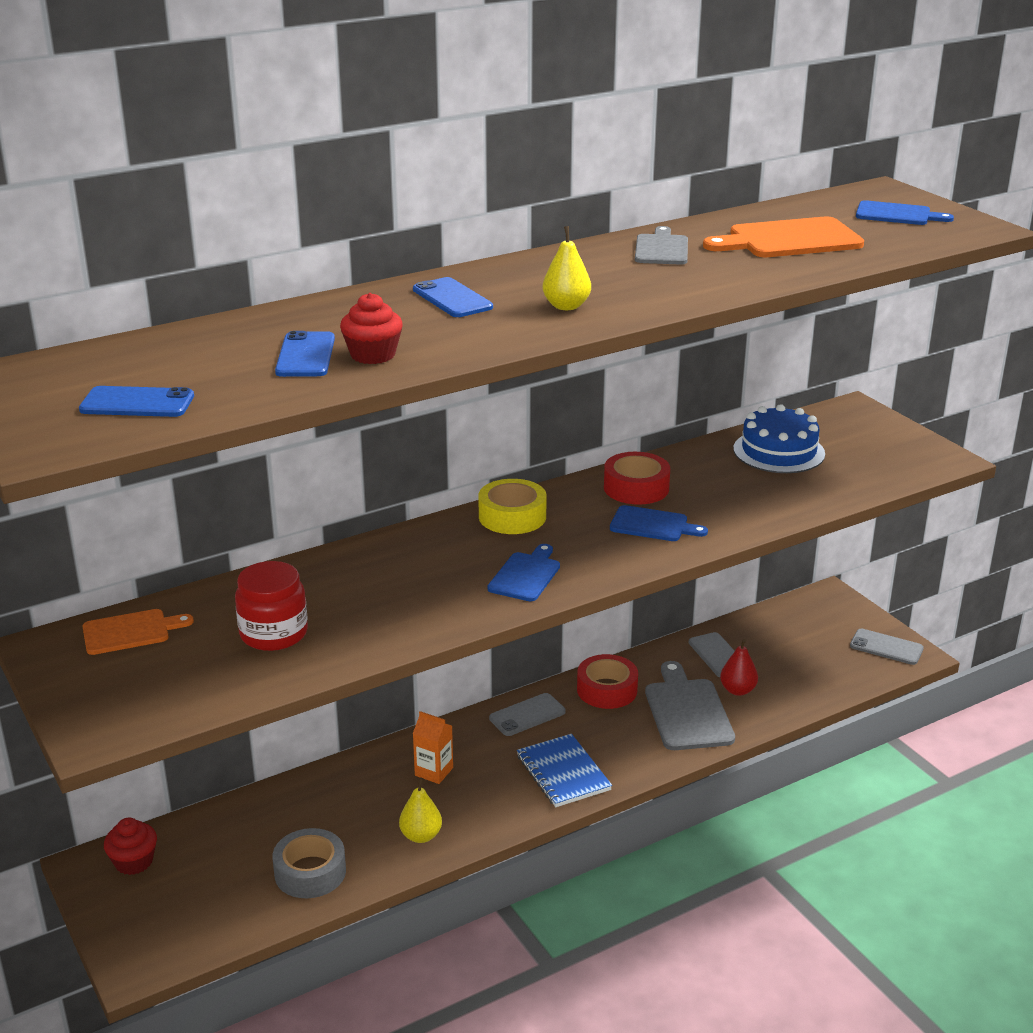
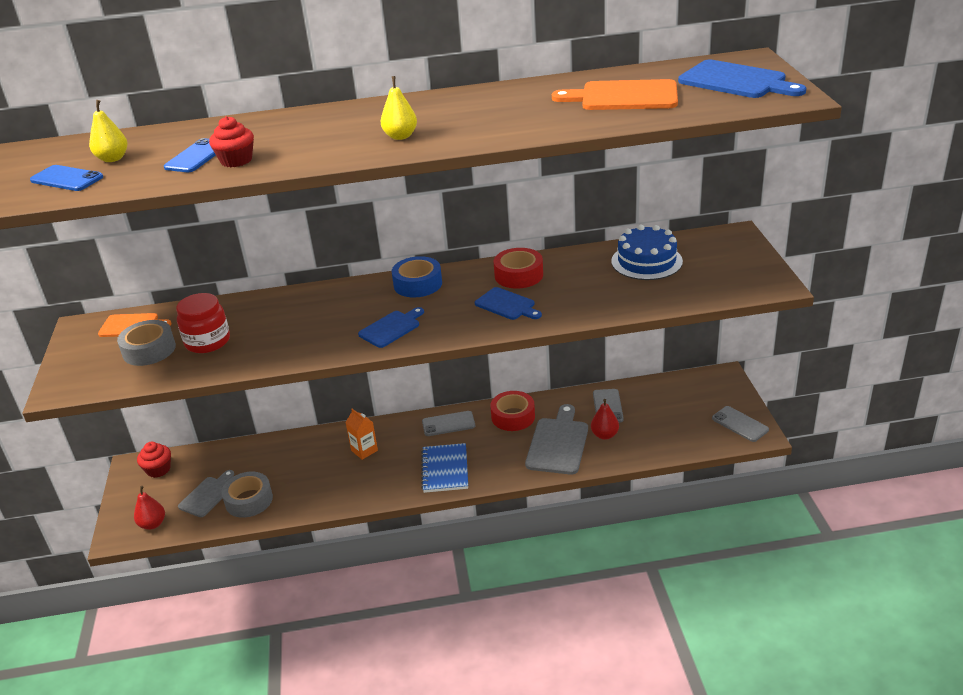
camera: 25 degrees right, 5 degrees up
(181, 938) = (153, 524): none -> red pear
(191, 659) = (149, 350): none -> grey tape
(421, 836) = (328, 492): yellow pear -> yellow pear (113, 159)
(452, 298) = (333, 123): blue phone -> none
(512, 516) = (418, 284): yellow tape -> blue tape
(661, 249) = (519, 97): grey cutting board -> grey cutting board (207, 495)
(897, 214) = (736, 81): blue cutting board -> blue cutting board, size x1.60

